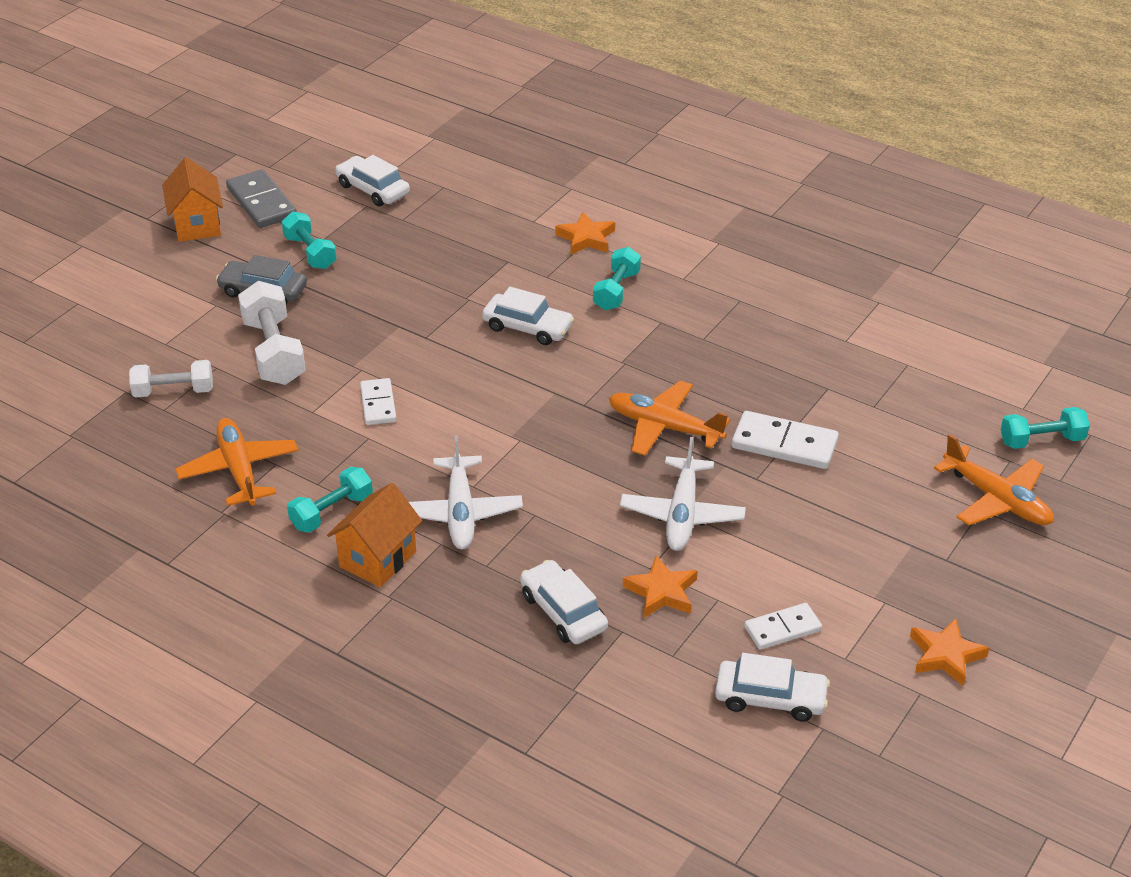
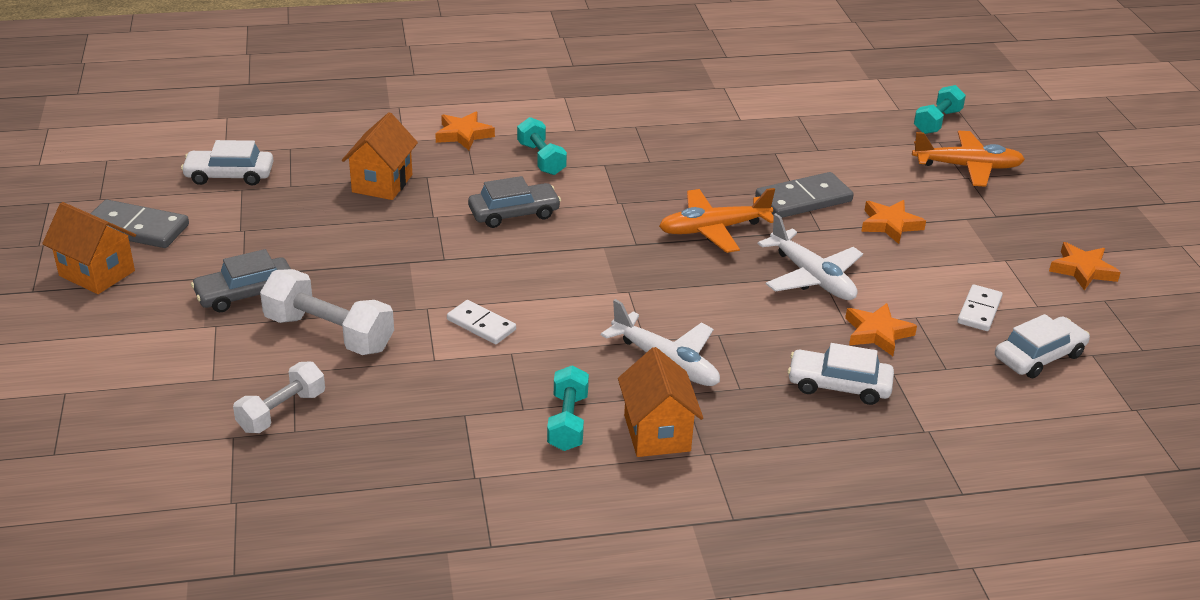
camera: 45 degrees left, 5 degrees down
(239, 470) = (440, 437): orange plane -> none
(310, 252) = (244, 245): turquoise dumbbell -> none
(467, 250) = (382, 183): none -> orange house
(527, 327) = (514, 213): white car -> grey car
(784, 444) = (803, 200): white domino -> grey domino
(827, 509) = (890, 225): none -> orange star

